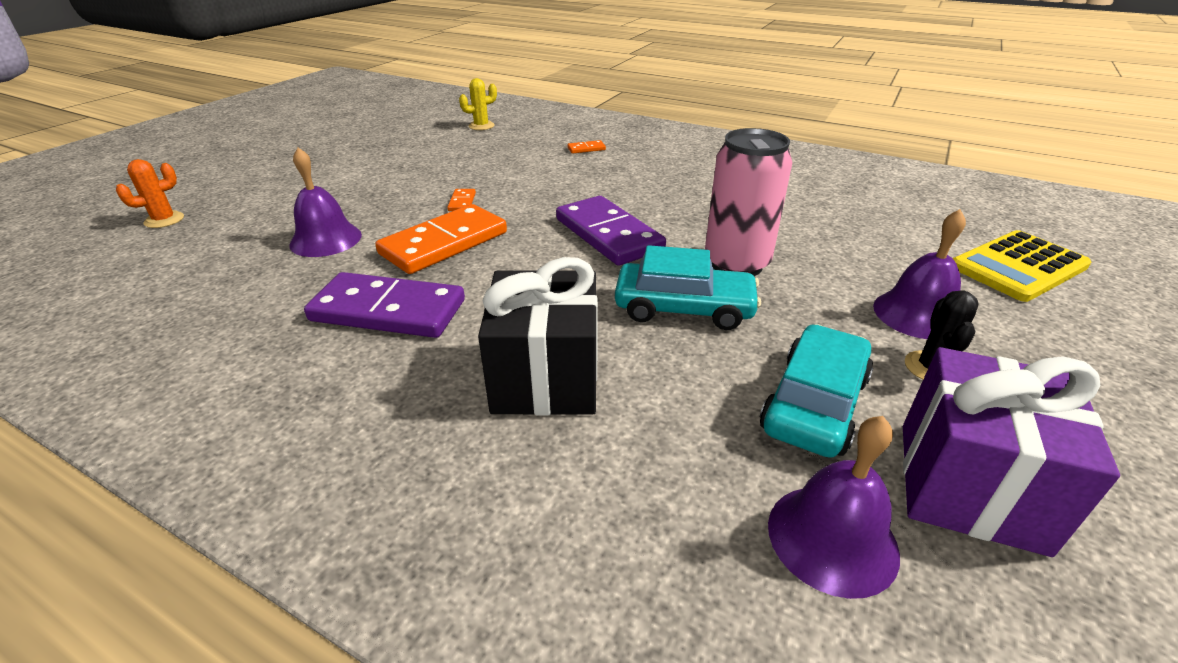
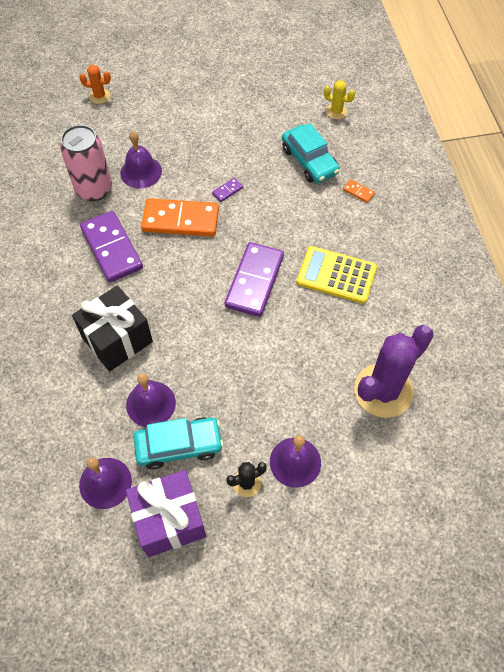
camera: 50 degrees right, 25 degrees up
(462, 202) = (227, 191): orange domino -> purple domino
(684, 308) = (211, 358): turquoise car -> turquoise car (309, 161)
(705, 397) = (151, 403): none -> purple bell
(736, 264) = (275, 357): pink can -> pink can (94, 189)
(850, 223) = (383, 390): none -> purple cactus
(1018, 267) = (402, 498): yellow calculator -> yellow calculator (336, 275)

